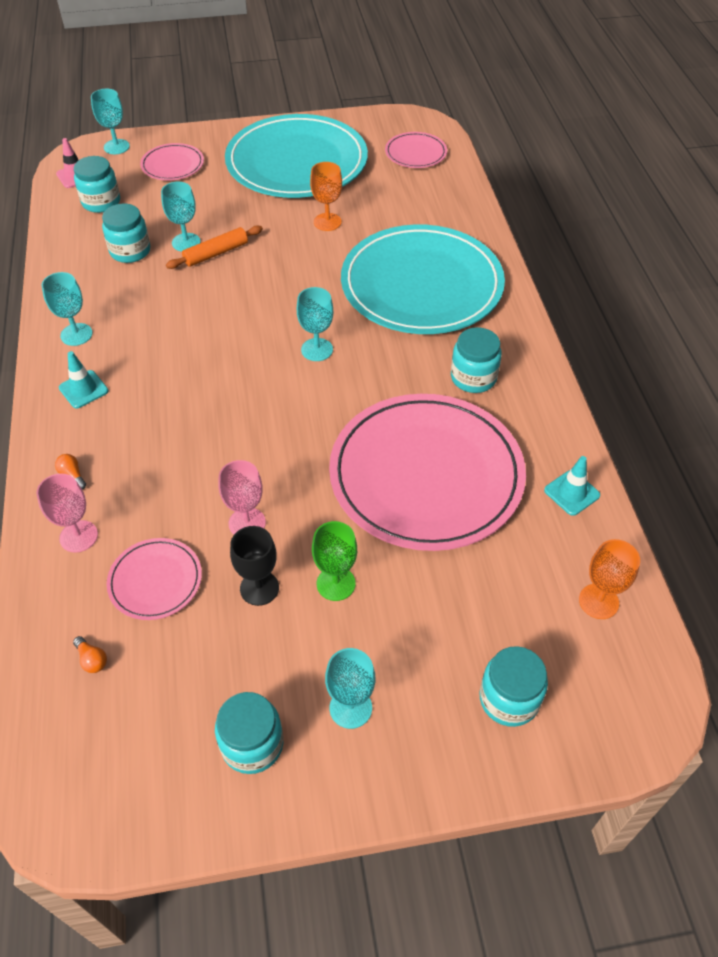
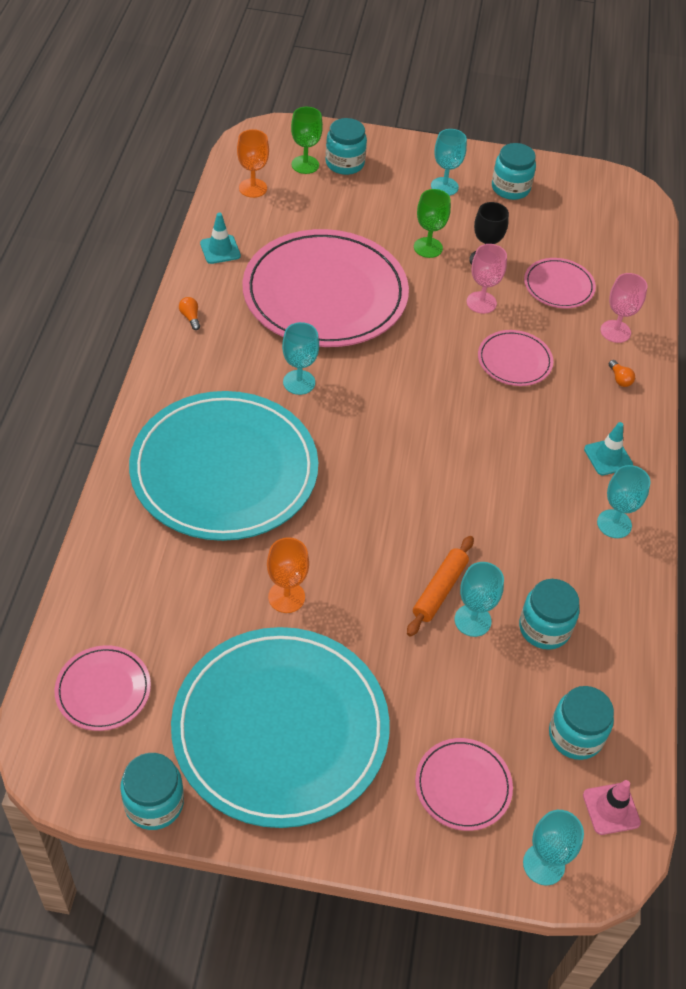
camera: 165 degrees left, 0 degrees up
(92, 659) = (607, 255): orange light bulb -> orange light bulb (190, 317)
(193, 461) = (514, 361): none -> pink plate
(216, 253) = (439, 590): orange rolling pin -> orange rolling pin turned 45 degrees counterclockwise
(317, 349) = (369, 429): turquoise goblet -> turquoise goblet (299, 382)
(473, 377) = (236, 357): turquoise jar -> turquoise jar (154, 803)
(560, 673) = (305, 165): none -> green goblet

